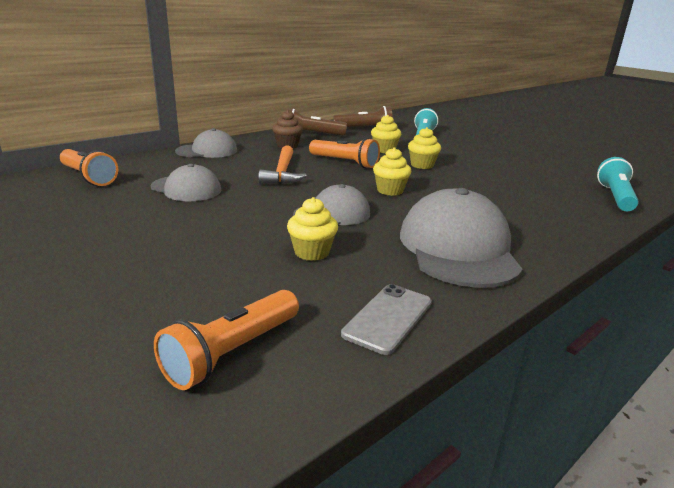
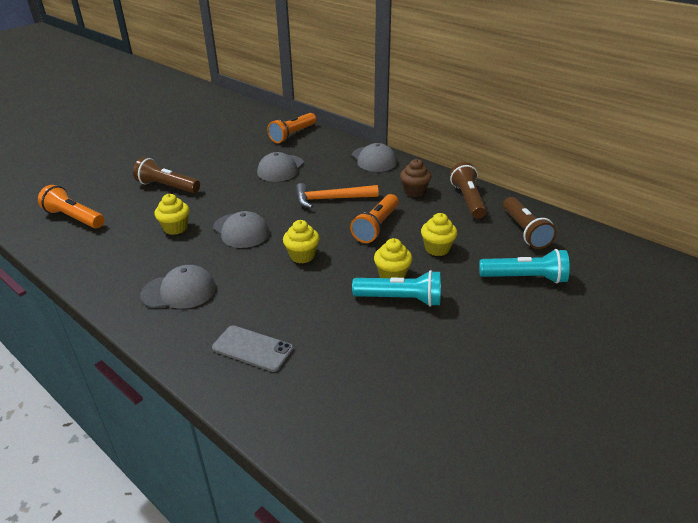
camera: 85 degrees right, 10 degrees up
(173, 261) = (167, 187): none -> brown flashlight
(388, 318) = (90, 260): grey phone -> grey phone (252, 348)
(458, 248) = (179, 291): grey cap -> grey cap, size x0.60
(615, 197) = (330, 440): turquoise flashlight -> turquoise flashlight (400, 299)

